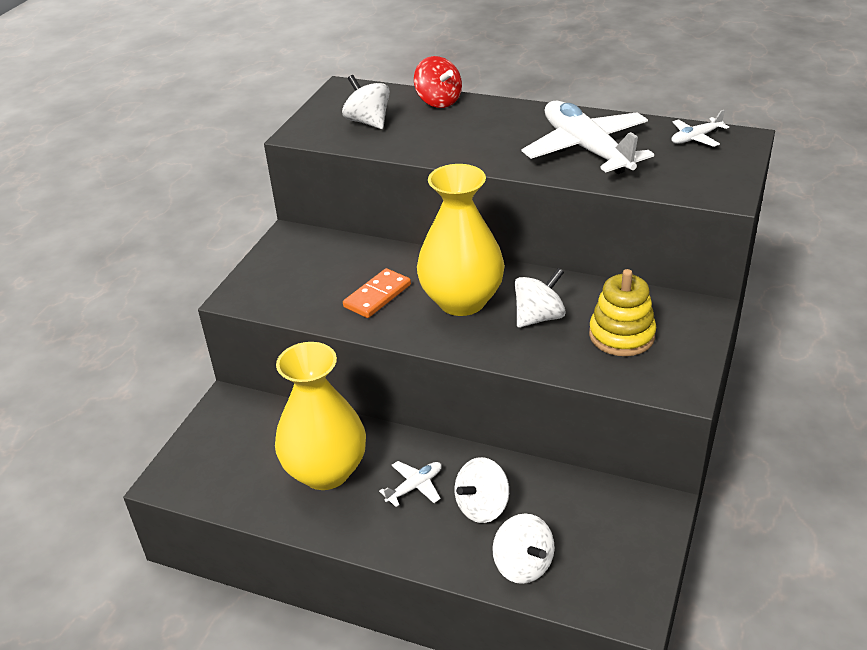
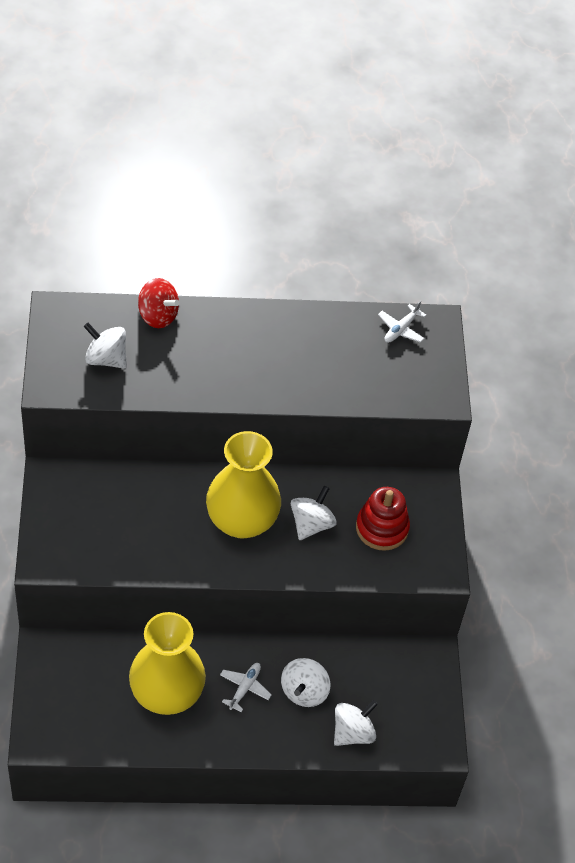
camera: 30 degrees left, 15 degrees up
(377, 296) = (167, 532): orange domino -> none
(523, 565) = (352, 732): white spinning top -> white spinning top turned 75 degrees counterclockwise
(586, 149) = (316, 361): white plane -> none
(621, 335) = (382, 528): yellow stacking toy -> red stacking toy

